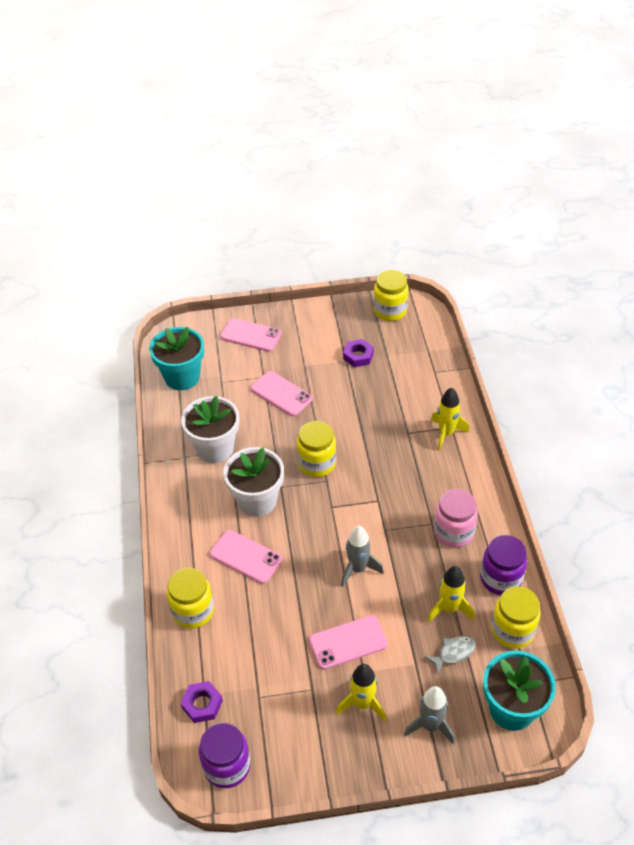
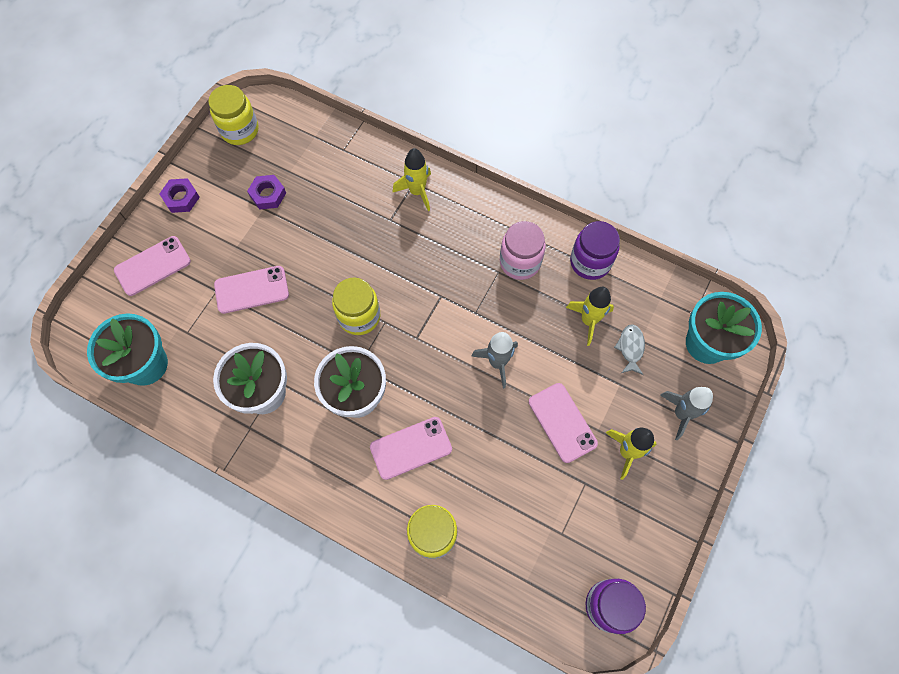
camera: 55 degrees left, 20 degrees up
(202, 704) = (534, 588): purple nut -> purple nut (181, 198)
(348, 642) = (562, 422): pink phone -> pink phone turned 45 degrees counterclockwise
(512, 630) = (641, 290): yellow jar -> none

